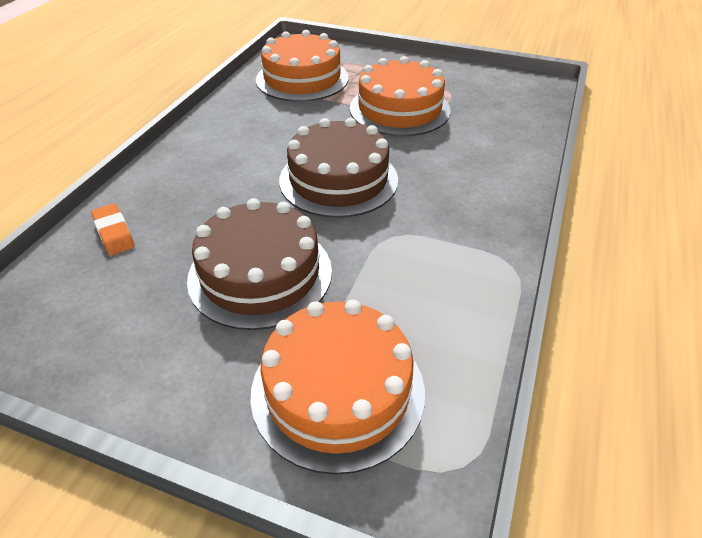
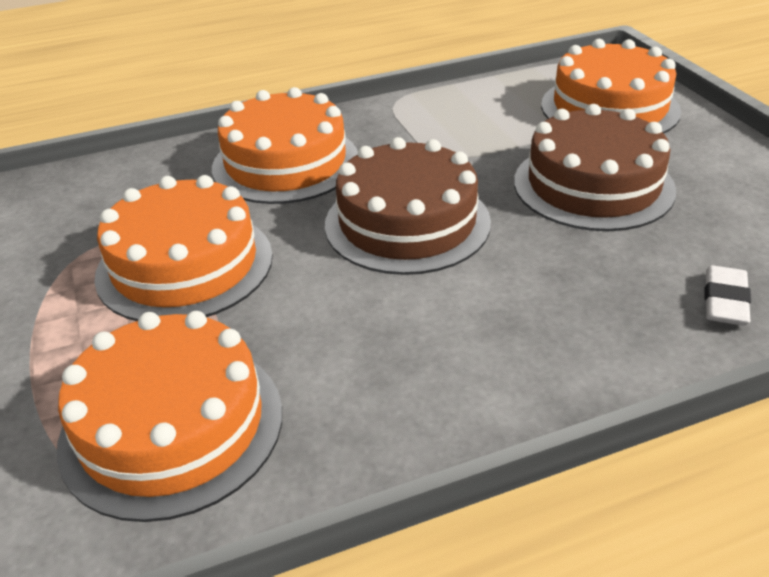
camera: 130 degrees left, 5 degrees down
(114, 233) = (724, 301): orange eraser -> white eraser
(467, 172) = (285, 163): none -> orange cake

